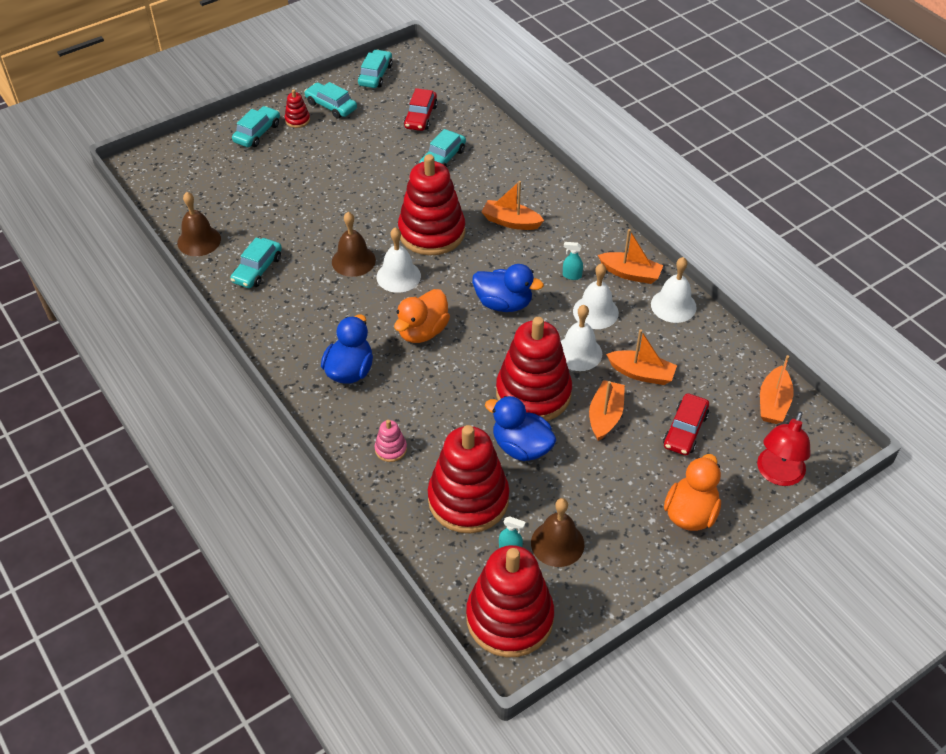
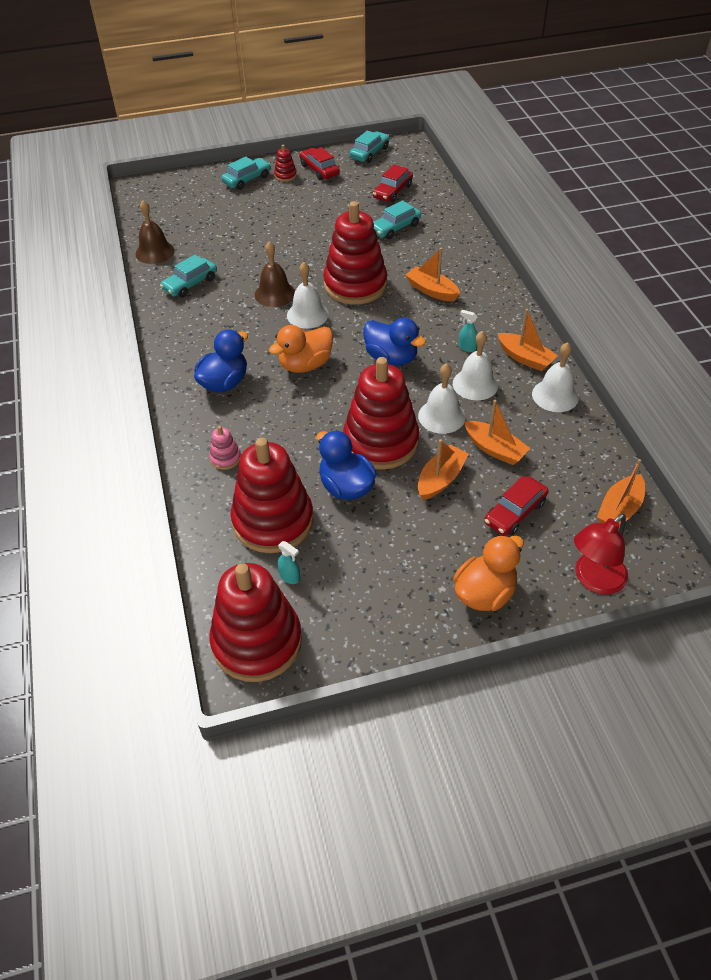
camera: 20 degrees right, 0 degrees up
(331, 106) = (319, 170): turquoise car -> red car
(557, 543) = (337, 584): brown bell -> none

